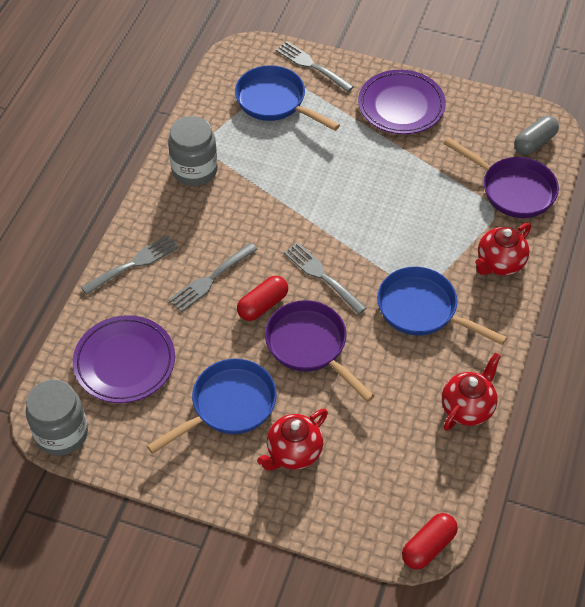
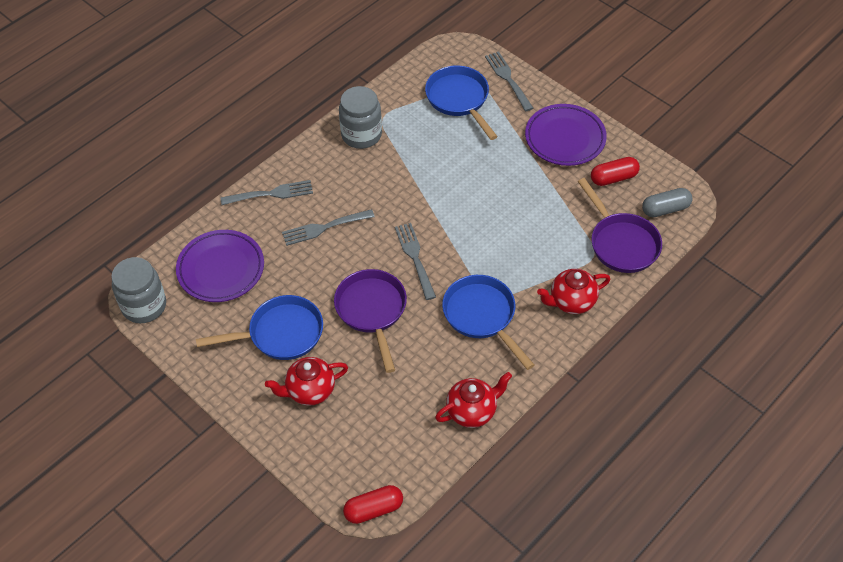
camera: 25 degrees right, 0 degrees up
(262, 305) = (353, 264): red capsule -> red capsule (613, 178)

